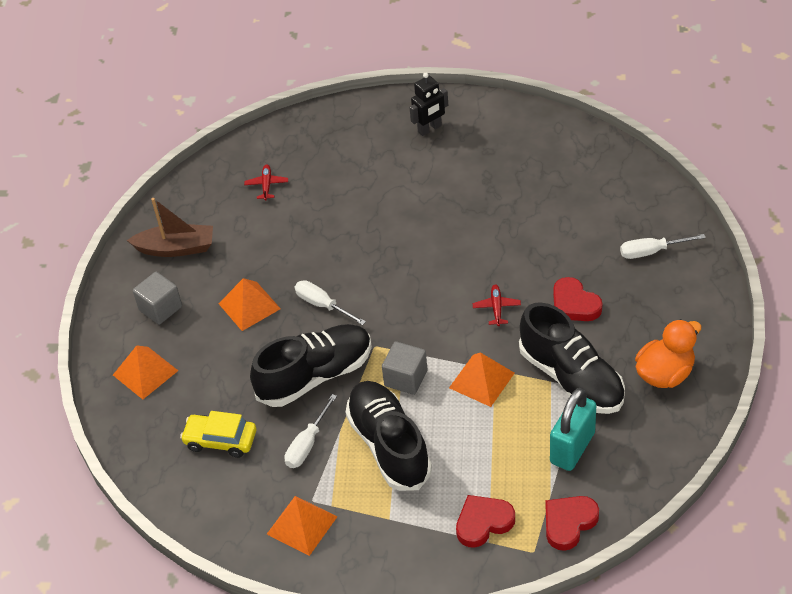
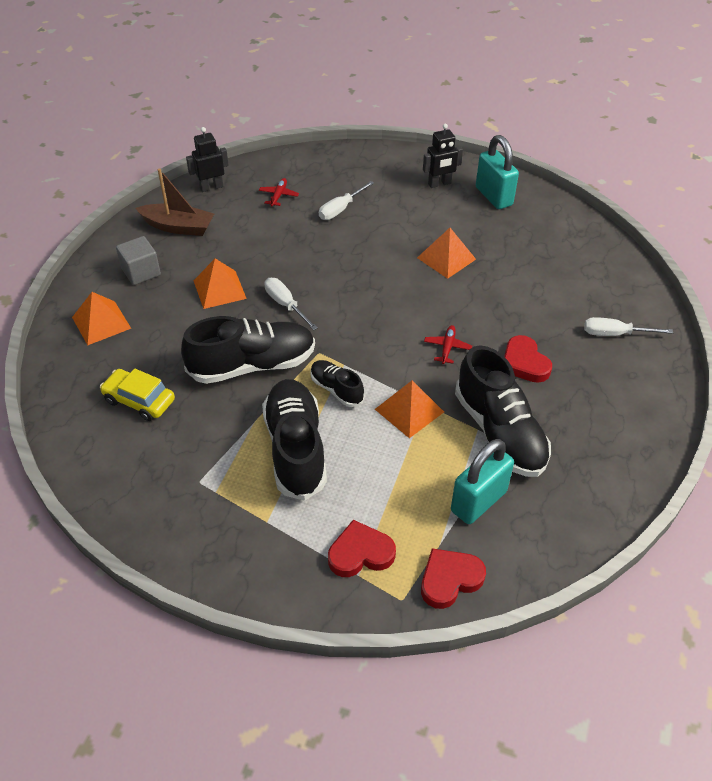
camera: 10 degrees right, 0 degrees up
(191, 193) = (211, 187): none -> black robot
(302, 525) = (179, 503): orange pyramid -> orange pyramid (446, 258)
(307, 444) = (218, 426): white screwdriver -> white screwdriver (340, 209)
(406, 378) = (336, 389): grey cube -> black shoe
(490, 130) = (493, 196): none -> turquoise padlock
(665, 374) = (597, 453): orange duck -> none

